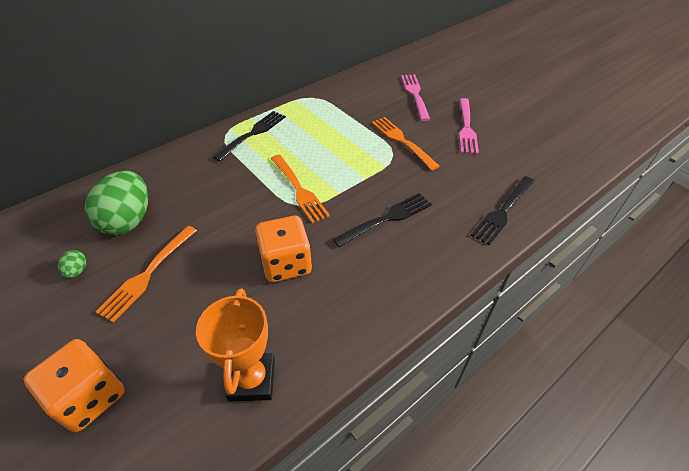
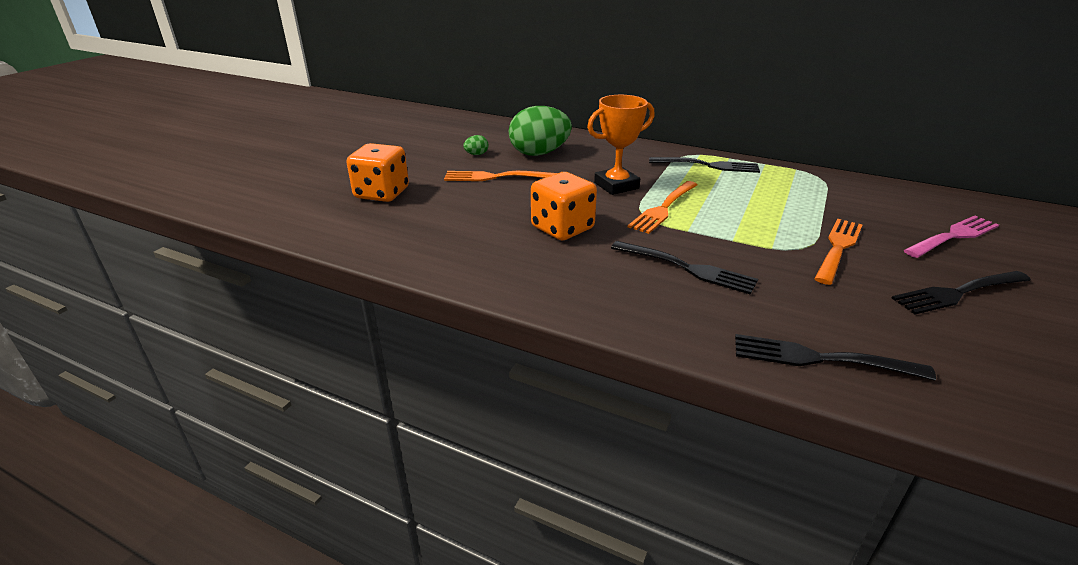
camera: 65 degrees right, 15 degrees down
(252, 380) = (430, 247): orange trophy -> orange trophy (616, 185)
(466, 127) = (958, 292): pink fork -> black fork

